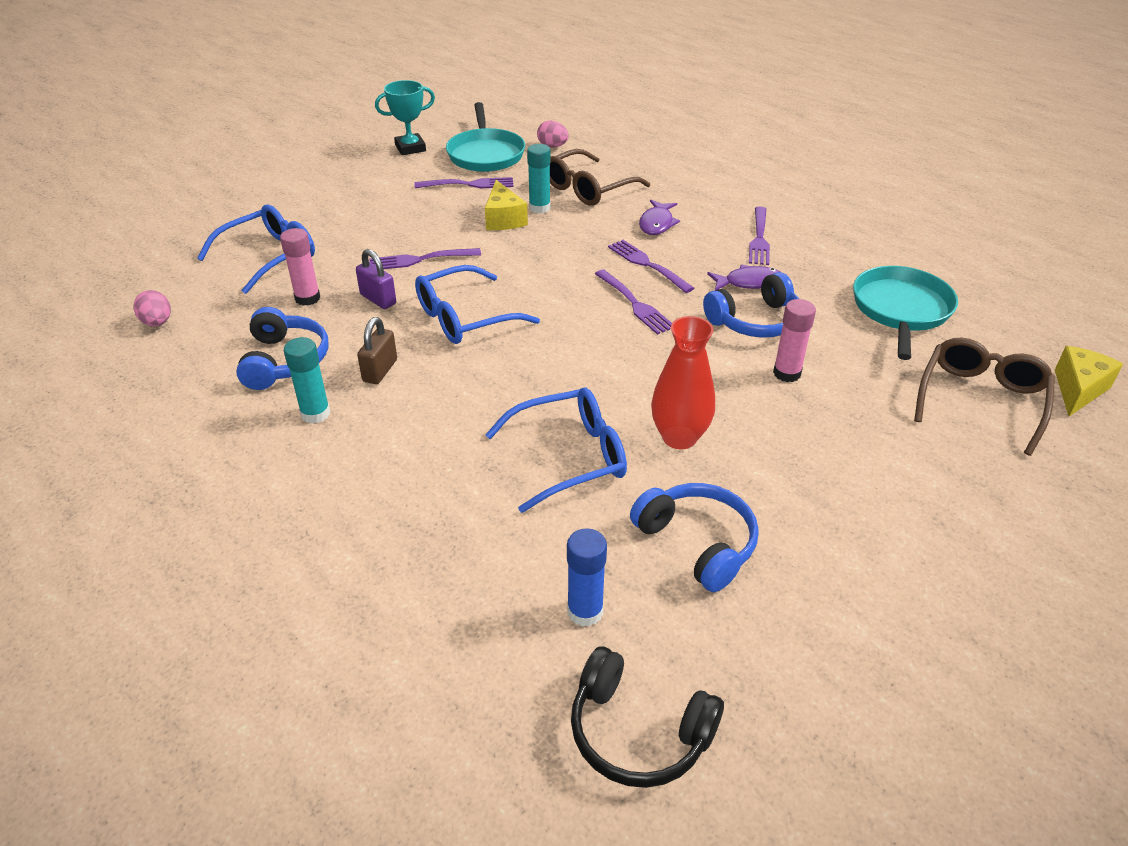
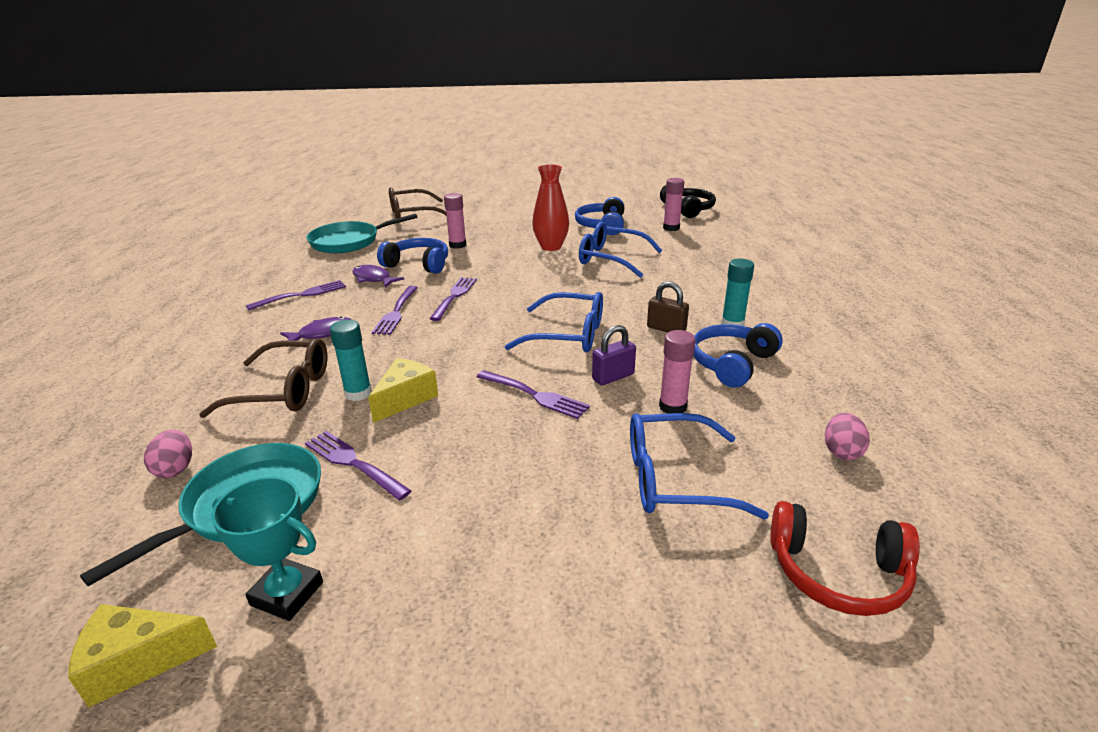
camera: 135 degrees left, 10 degrees down
(148, 255) = (837, 573): none -> red headphones
(378, 299) = (613, 377): purple padlock -> purple padlock turned 60 degrees clockwise
(380, 370) = (666, 329): brown padlock -> brown padlock turned 60 degrees clockwise
(585, 611) = (671, 228): blue glue stick -> pink glue stick
(1078, 390) = (374, 204): yellow cheese -> yellow cheese (139, 661)

